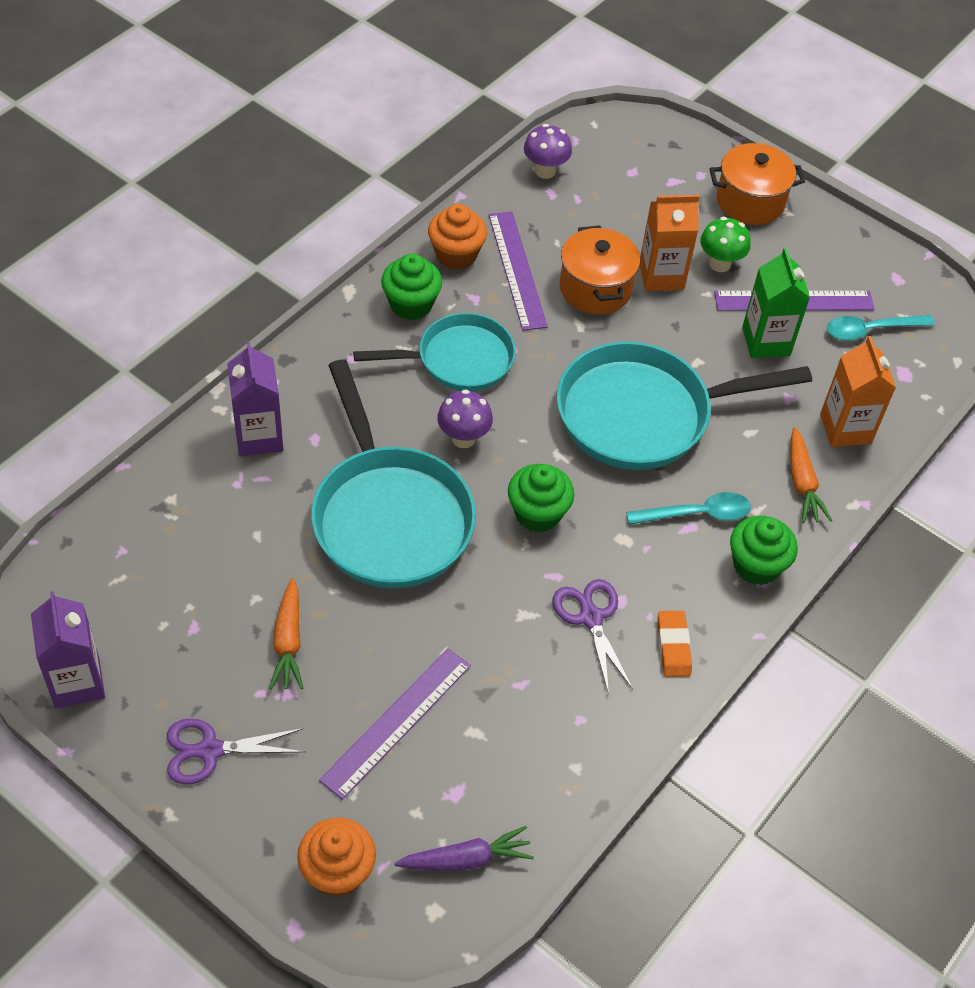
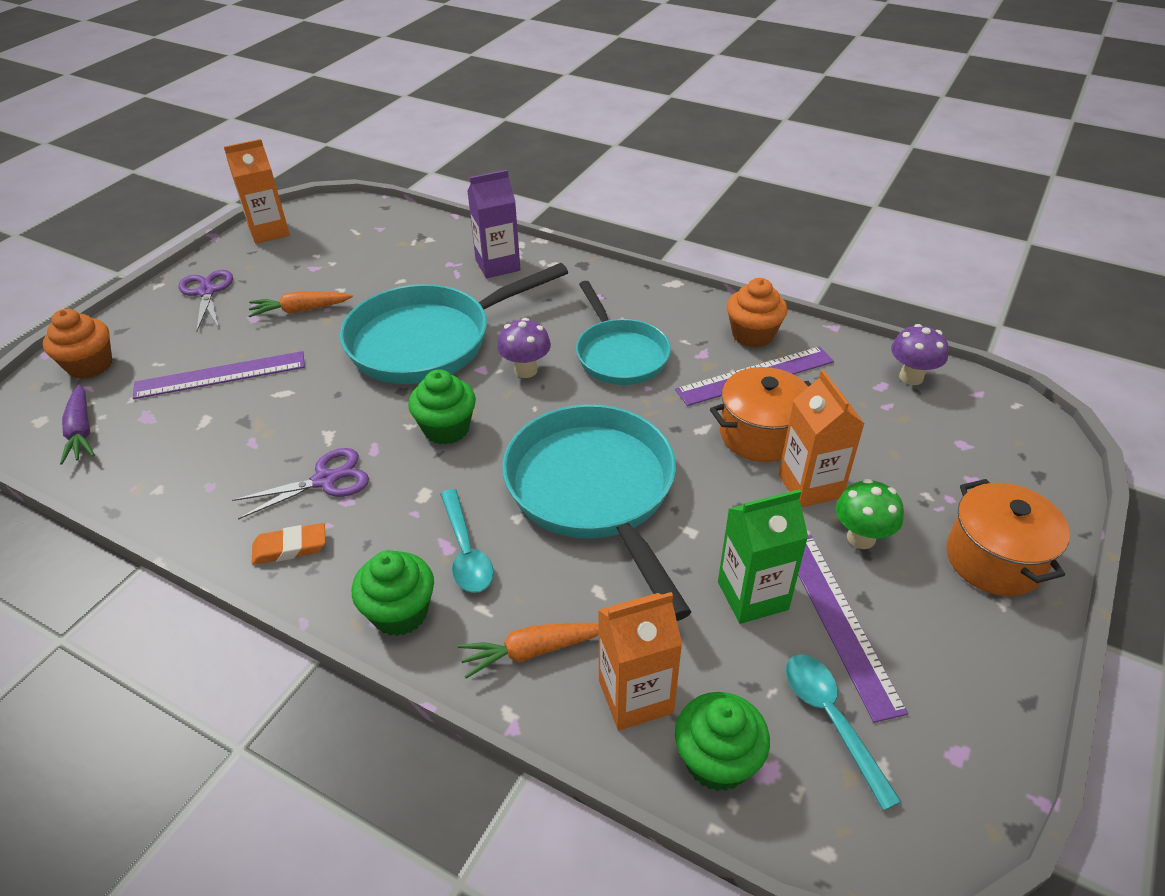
camera: 85 degrees right, 10 degrees down
(77, 682) = (269, 231): purple carton -> orange carton
(396, 722) = (220, 375): purple ruler -> purple ruler turned 45 degrees counterclockwise
(411, 304) = (675, 318): green cupcake -> green cupcake (717, 760)

